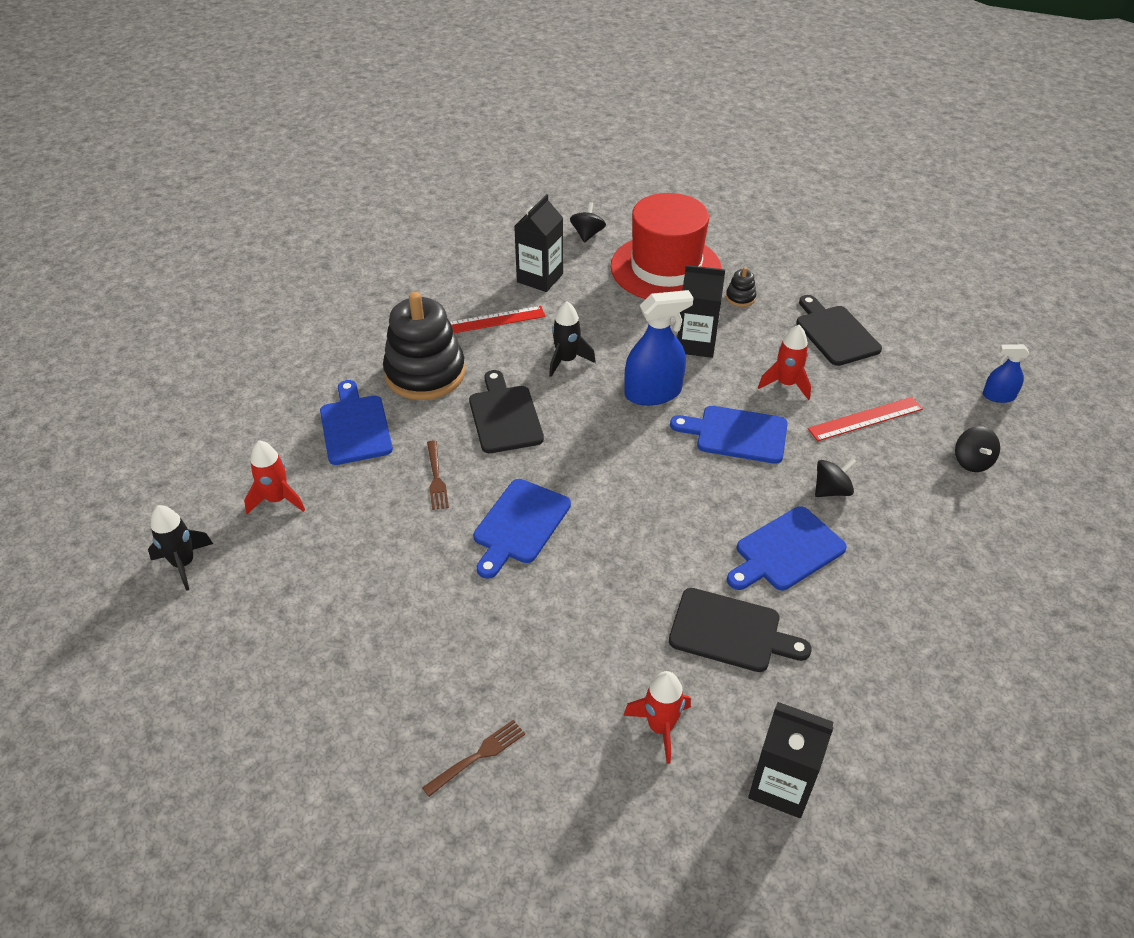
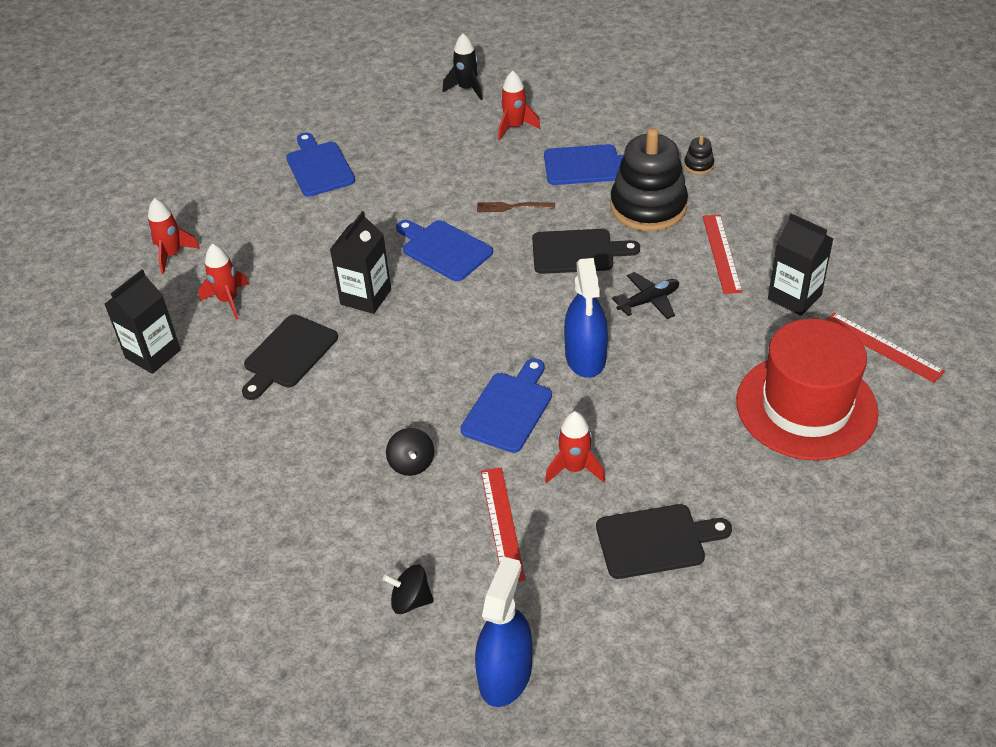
camera: 105 degrees right, 0 degrees up
(477, 756) = (252, 212): brown fork -> none
(566, 360) = (648, 301): black rocket -> black plane
(587, 234) = (882, 347): black spinning top -> red ruler
(588, 836) = (172, 255): none -> red rocket
(696, 343) = (658, 406): black carton -> black carton (366, 297)
(740, 297) = (739, 465): black stacking toy -> black stacking toy (698, 165)
(786, 551) = (353, 410): blue cutting board -> blue cutting board (319, 167)
(998, 396) = (505, 674): blue spray bottle -> blue spray bottle, size x1.83

